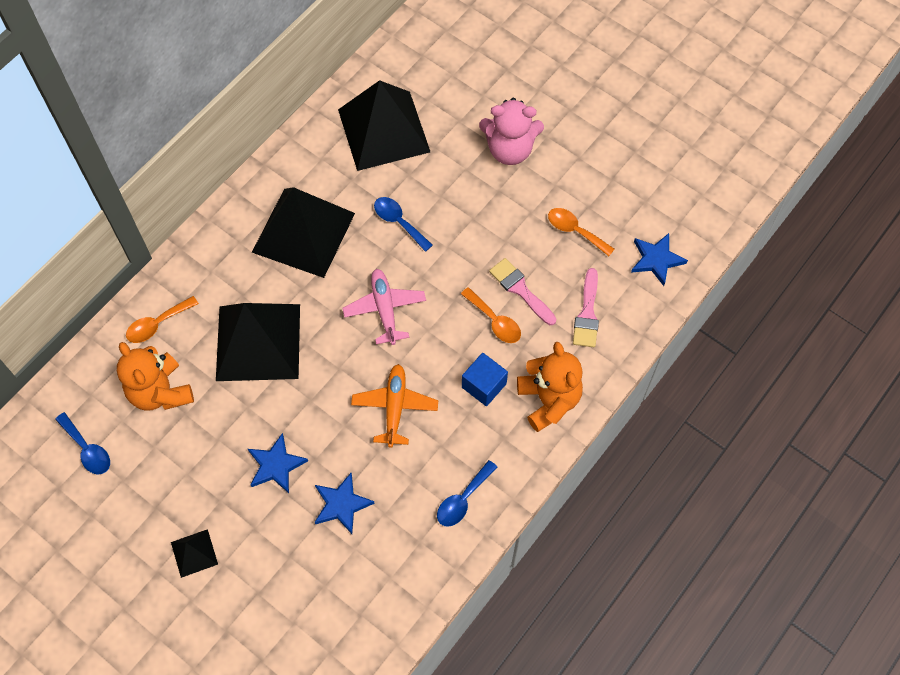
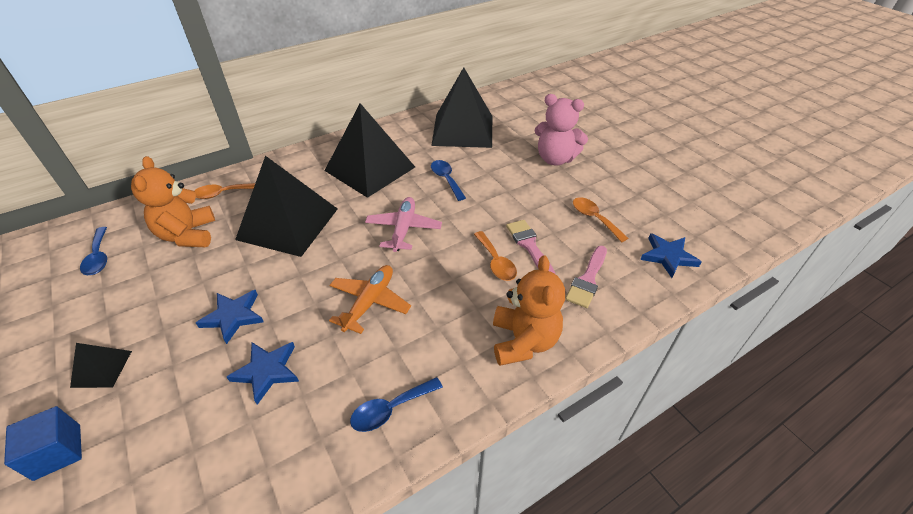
camera: 20 degrees right, 20 degrees down
(484, 385) = (463, 309): blue cube -> blue cube (57, 452)

